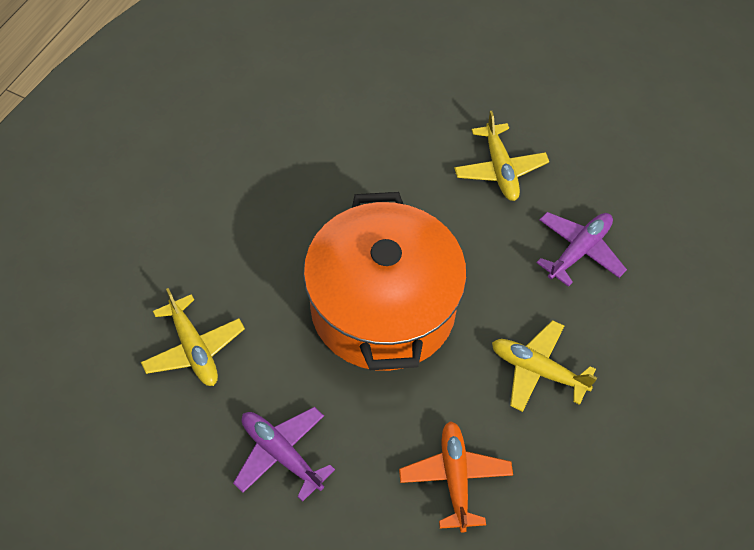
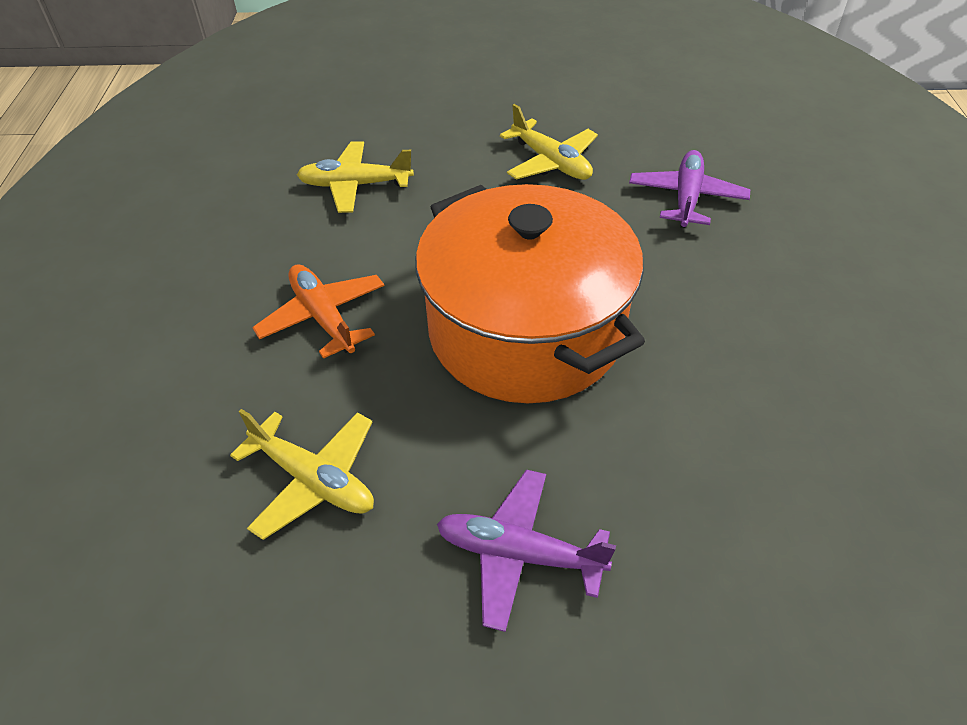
camera: 25 degrees left, 10 degrees down
(455, 478) = (752, 472): orange plane -> orange plane (323, 317)
(537, 370) = (742, 318): yellow plane -> yellow plane (355, 185)

